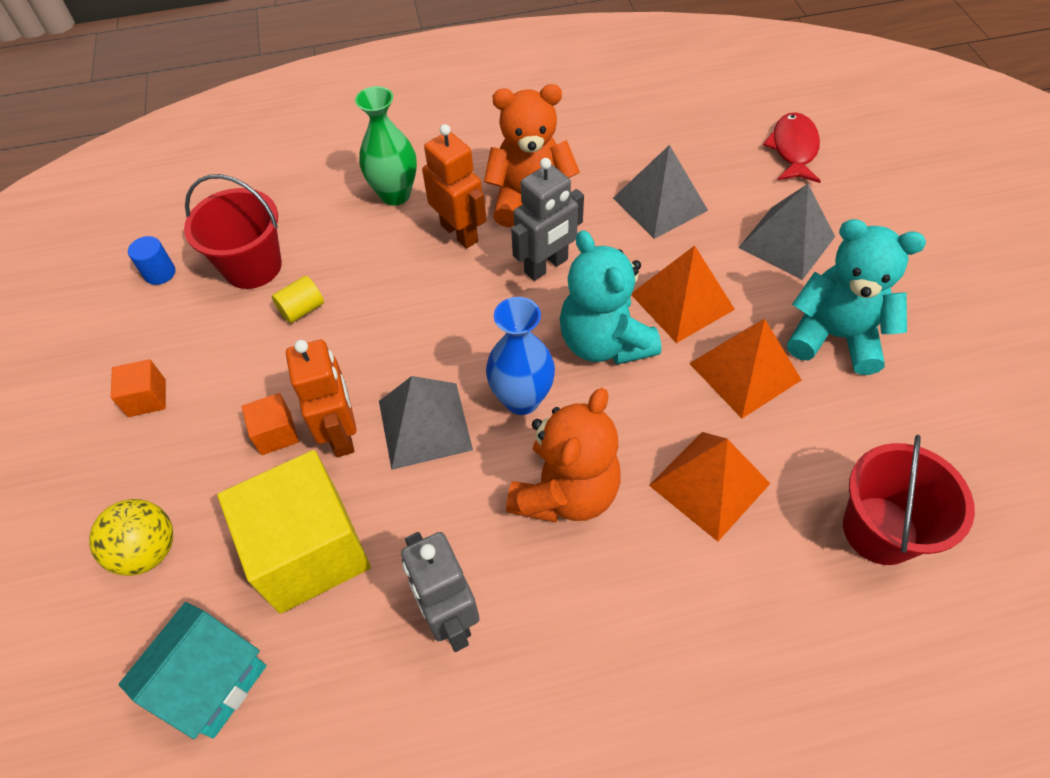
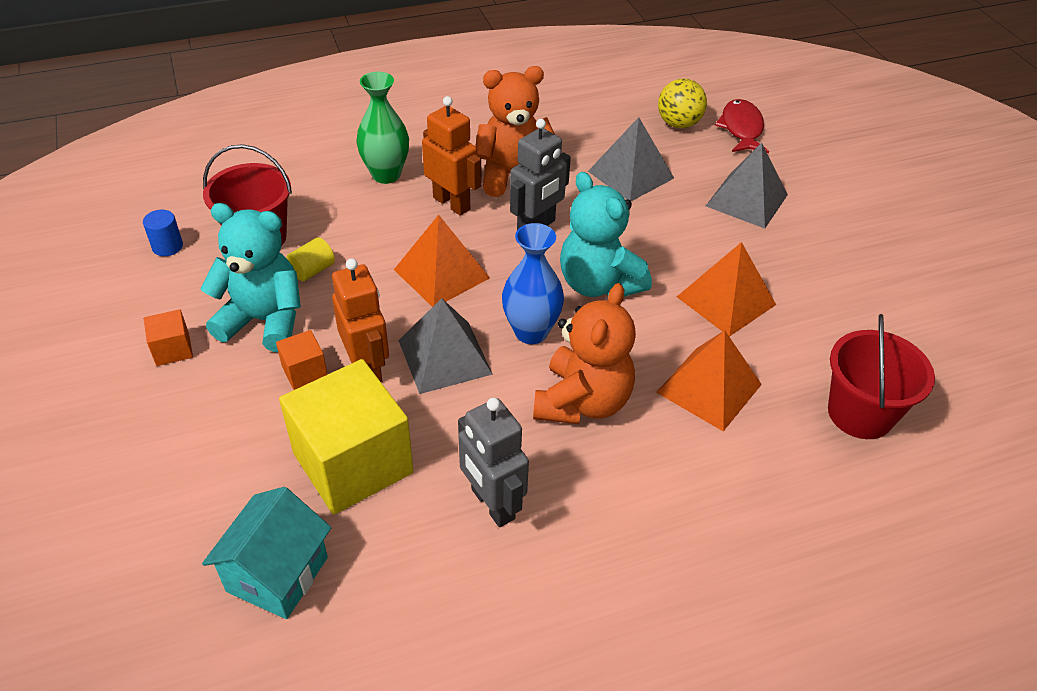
camera: 10 degrees left, 10 degrees down
(148, 550) = (196, 473): yellow ball -> yellow ball (678, 124)
(681, 301) = (662, 249): orange pyramid -> orange pyramid (441, 273)
(834, 336) = (799, 270): turquoise teddy bear -> turquoise teddy bear (264, 321)

